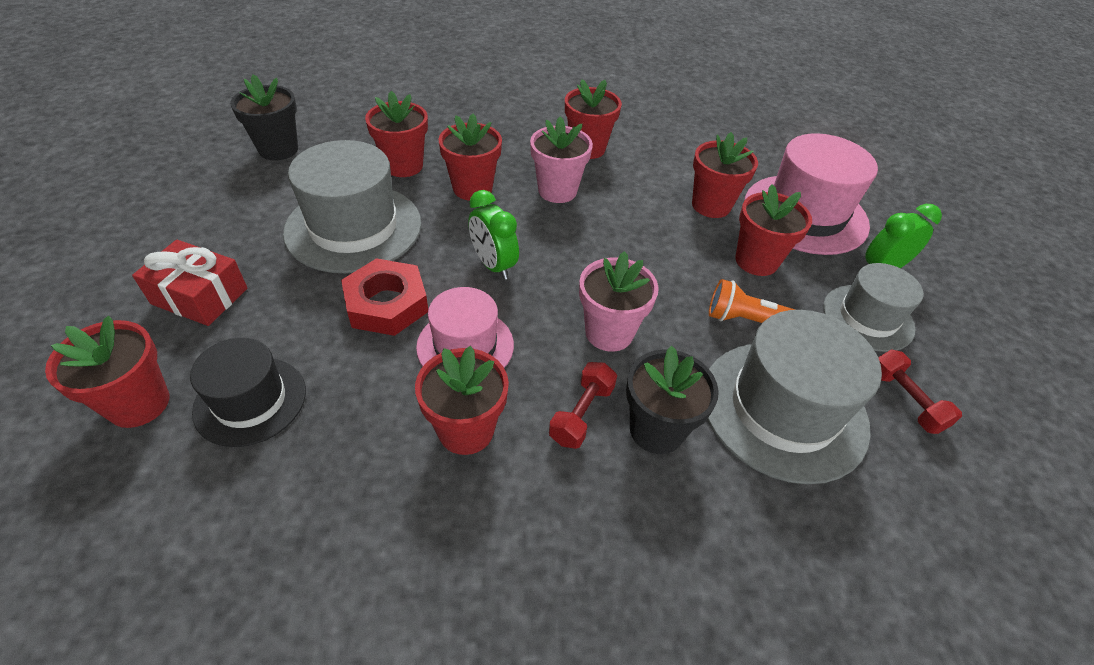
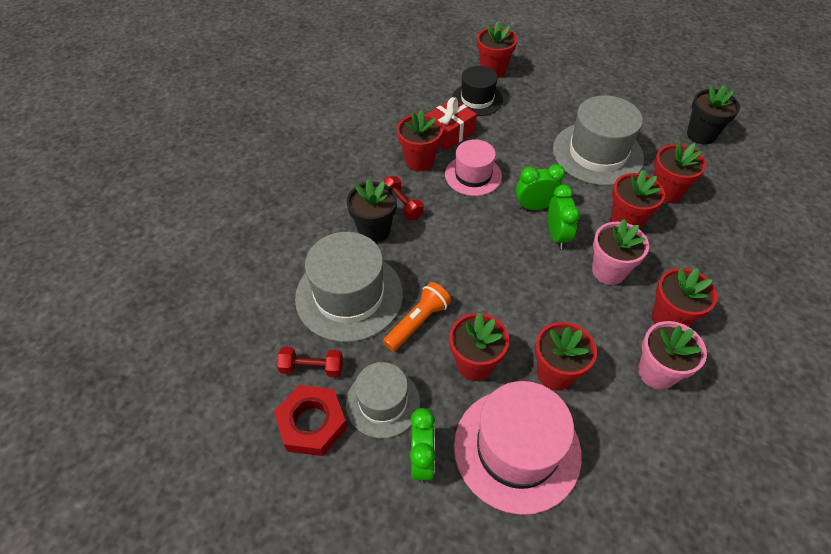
camera: 120 degrees right, 5 degrees up
(200, 296) = (557, 91): red gift -> red gift (449, 133)
(386, 304) = (520, 153): red nut -> red nut (312, 423)
(531, 236) = (557, 235): none -> green clock
(609, 332) = (450, 240): pink flower pot -> pink flower pot (657, 372)

